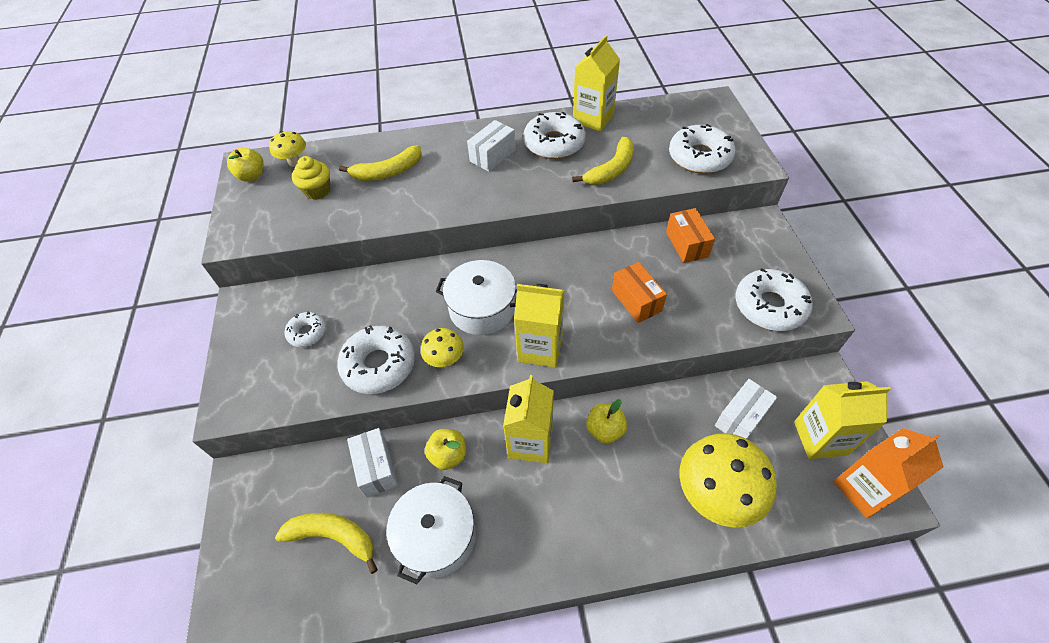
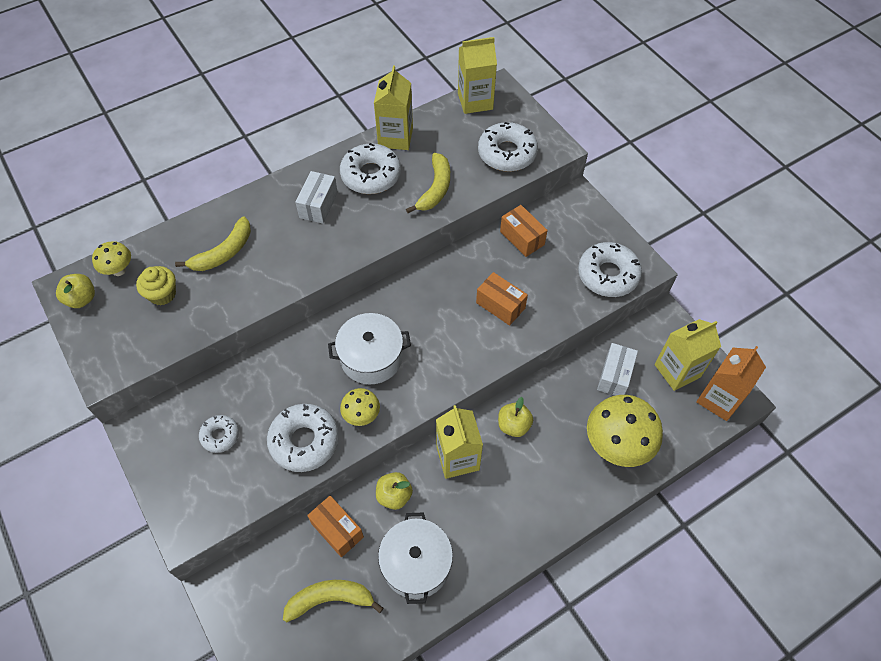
camera: 25 degrees left, 5 degrees up
(376, 468) = (337, 530): white box -> orange box
(540, 348) = (438, 376): yellow carton -> yellow carton (475, 101)

